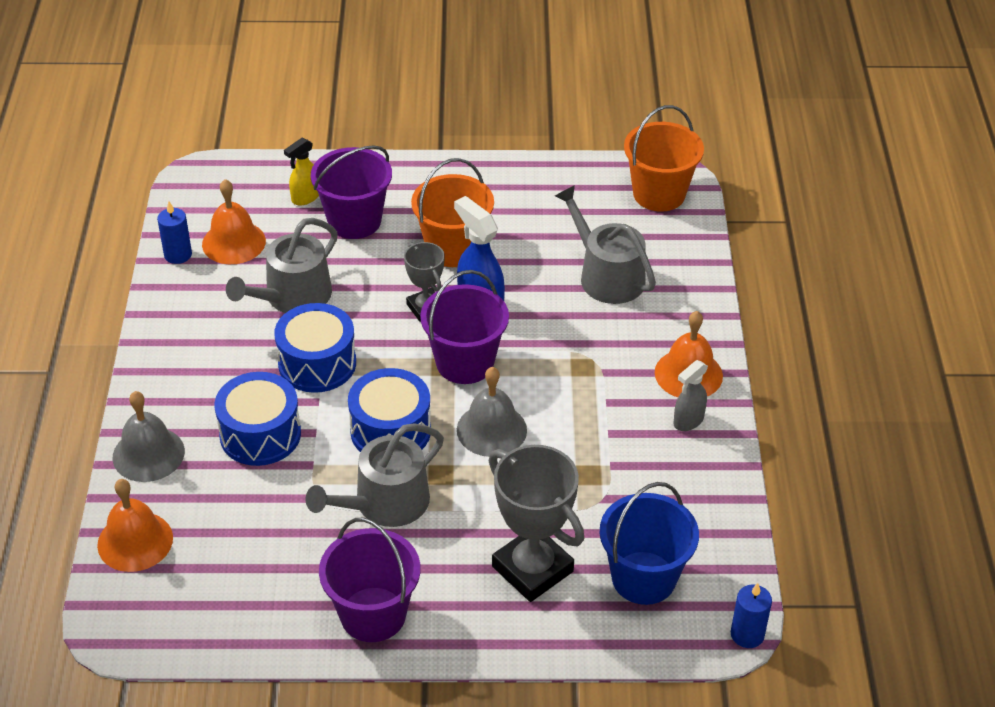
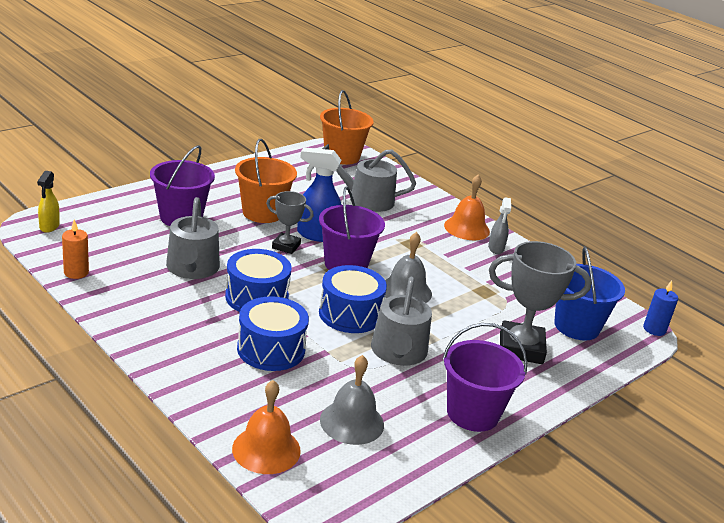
camera: 45 degrees left, 15 degrees down
(148, 454) = (206, 393): grey bell -> grey bell (352, 422)
(178, 255) = (76, 272): blue candle -> orange candle
(233, 242) = (110, 253): orange bell -> none
(305, 197) = (131, 215): yellow spray bottle -> yellow spray bottle (49, 226)

